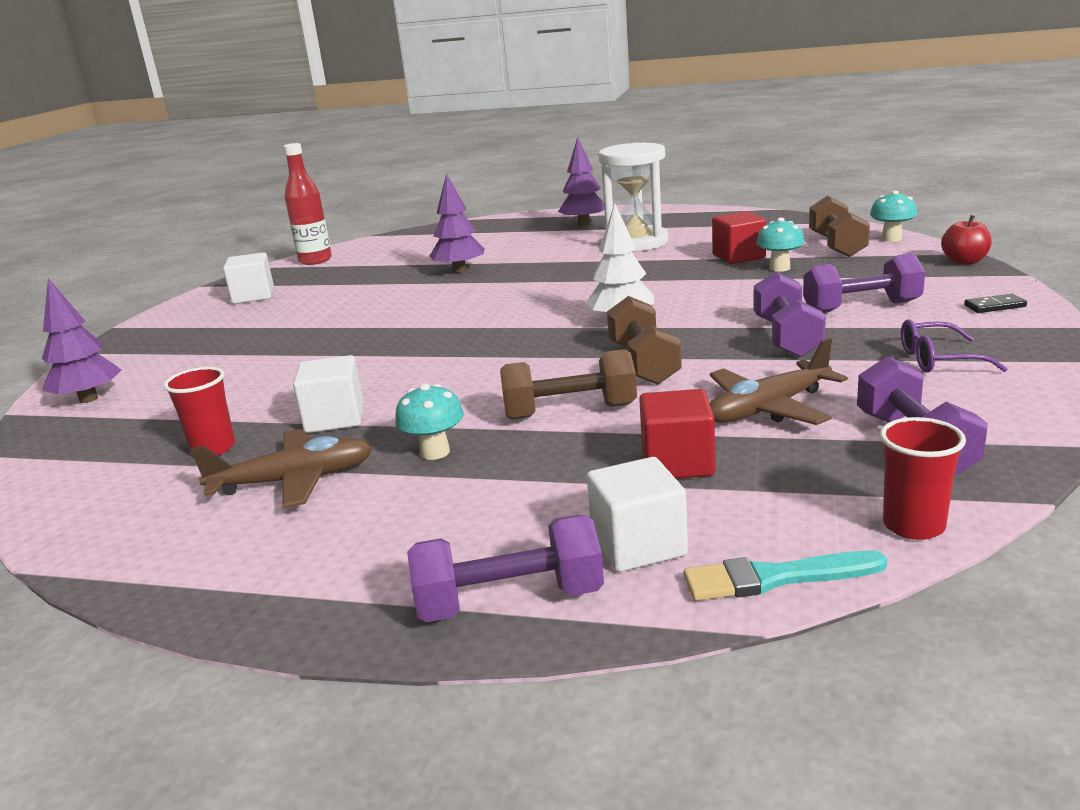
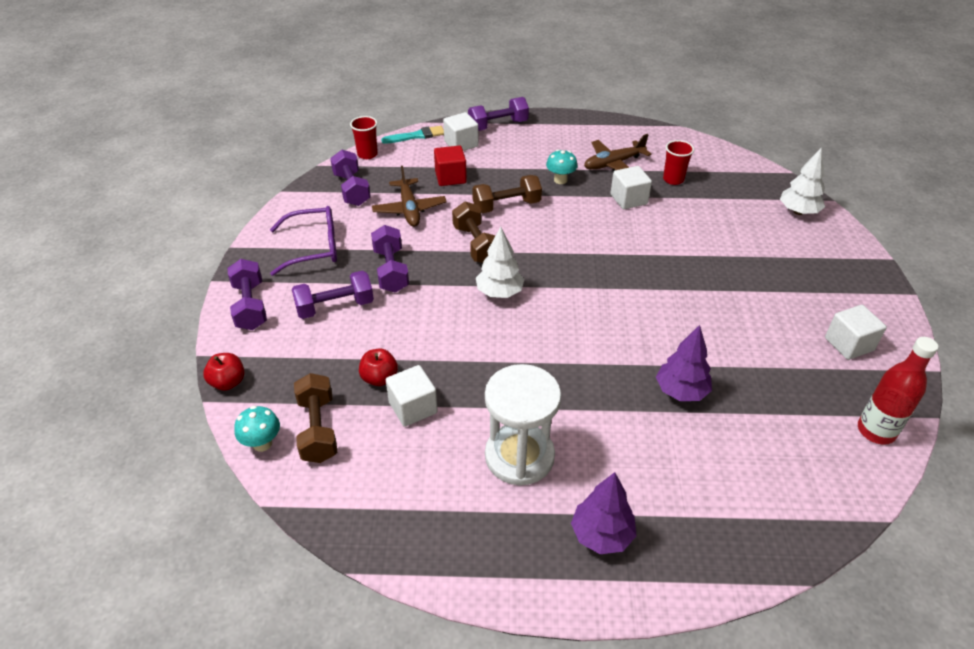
camera: 165 degrees right, 20 degrees up
(88, 399) = (798, 212): purple tree -> white tree
(738, 256) = (413, 407): red cube -> white cube
(768, 409) = (409, 209): brown plane -> brown plane turned 120 degrees clockwise
(779, 268) = (379, 378): turquoise mushroom -> red apple
(938, 360) = (314, 248): purple glasses -> purple glasses, size x1.56
(994, 306) = (250, 306): black domino -> purple dumbbell

